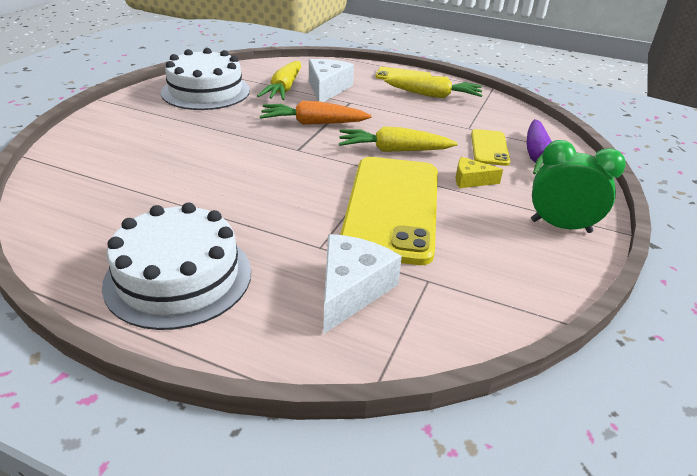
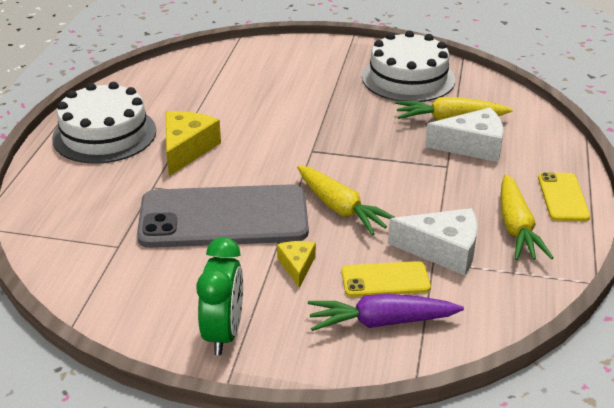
camera: 80 degrees right, 0 degrees up
(255, 217) = (187, 149): none -> yellow cheese
(313, 123) = (375, 150): orange carrot -> none
(351, 290) = (100, 208): white cheese -> white cheese (443, 250)
(392, 208) = (223, 218): yellow phone -> grey phone
(394, 150) = (340, 208): yellow carrot -> yellow carrot turned 150 degrees clockwise

